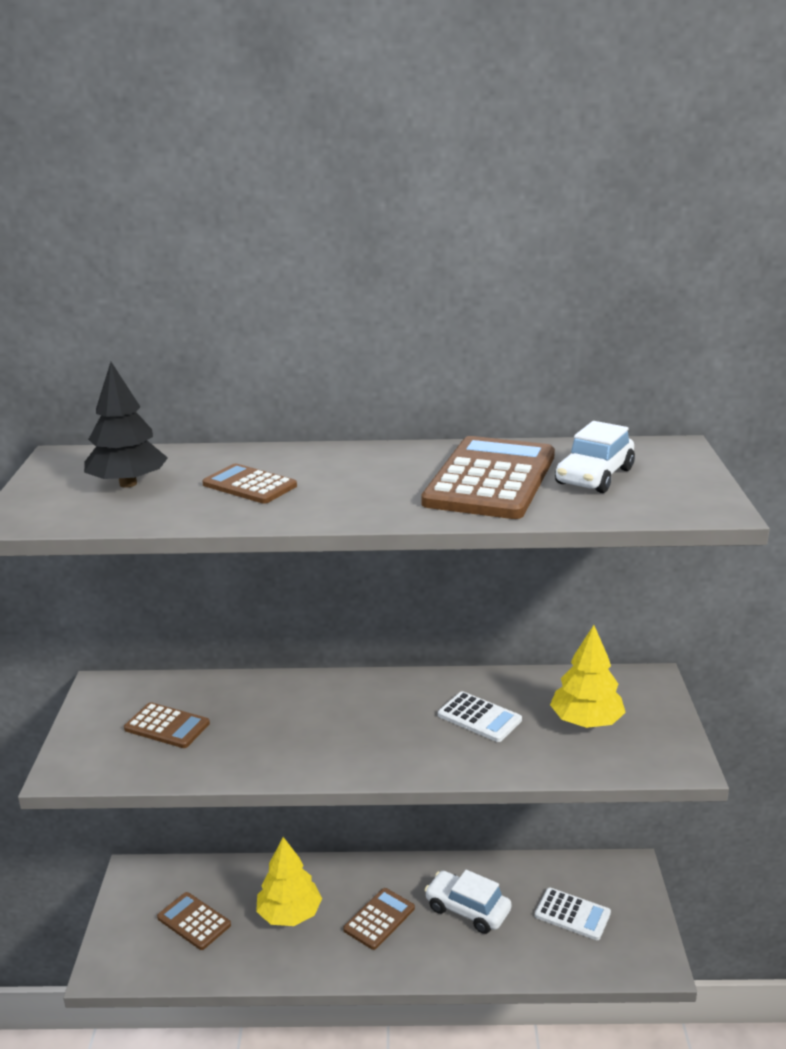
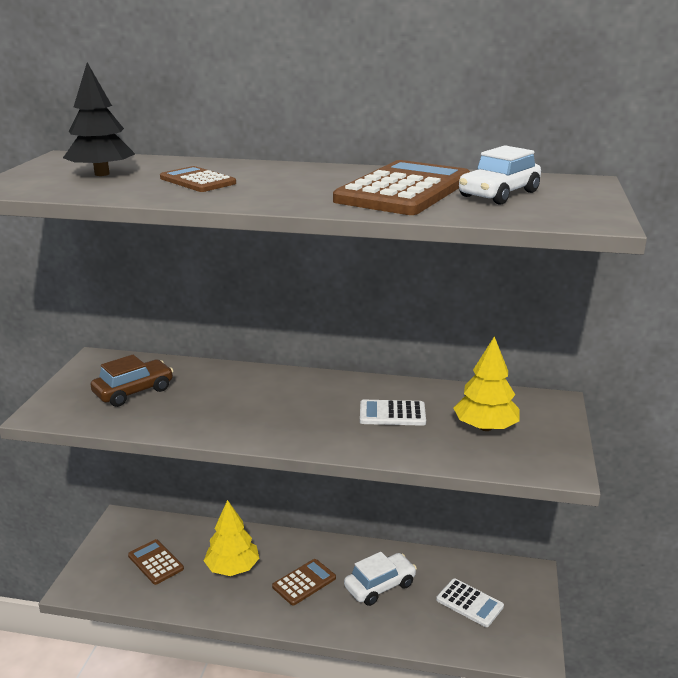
camera: 10 degrees right, 0 degrees up
(167, 726) = (134, 391): brown calculator -> brown car
(467, 909) = (380, 586): white car -> white car turned 105 degrees clockwise
(479, 718) = (392, 414): white calculator -> white calculator turned 135 degrees clockwise

